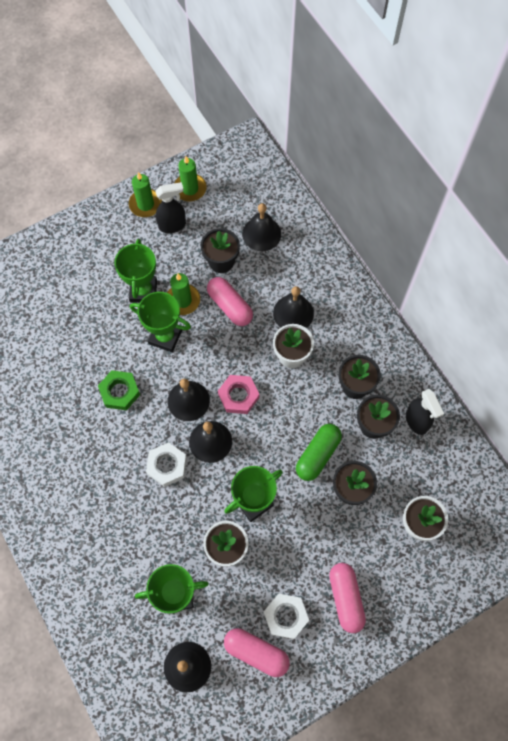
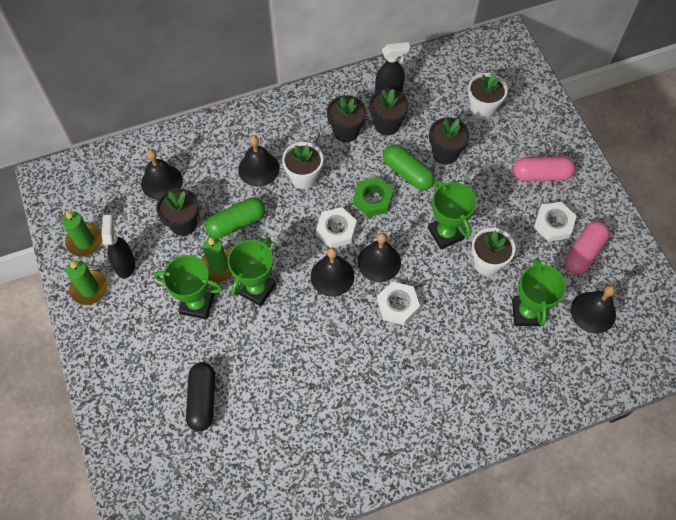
camera: 80 degrees left, 5 degrees down
(55, 315) = (202, 400): none -> black capsule
(120, 392) = (309, 341): green nut -> green nut (372, 199)
(230, 306) = (236, 223): pink capsule -> green capsule
(238, 396) = (336, 230): pink nut -> white nut

